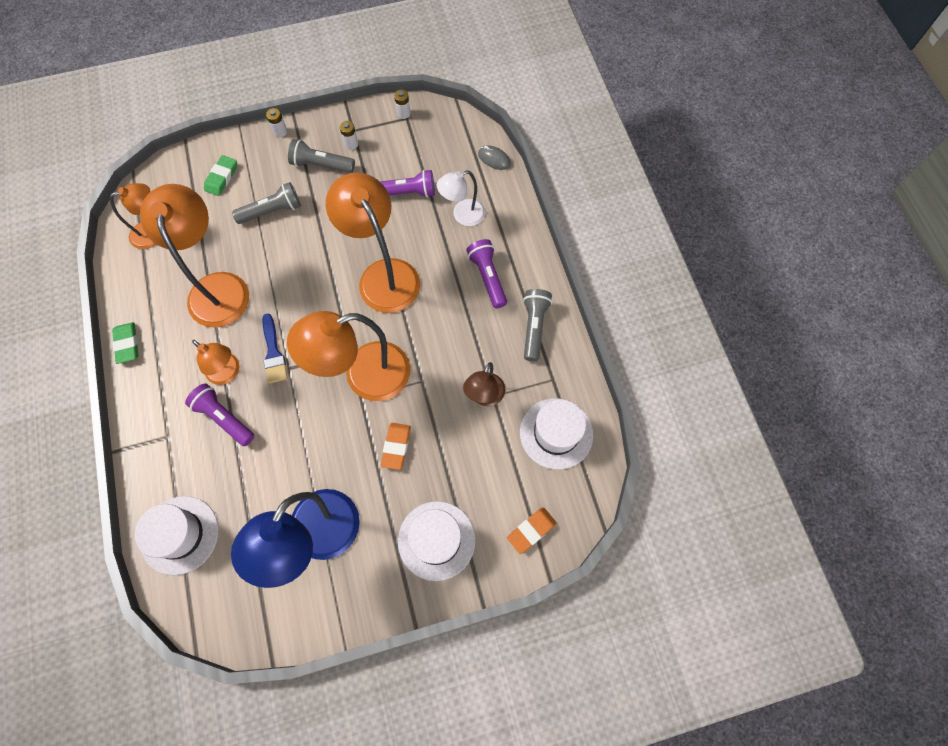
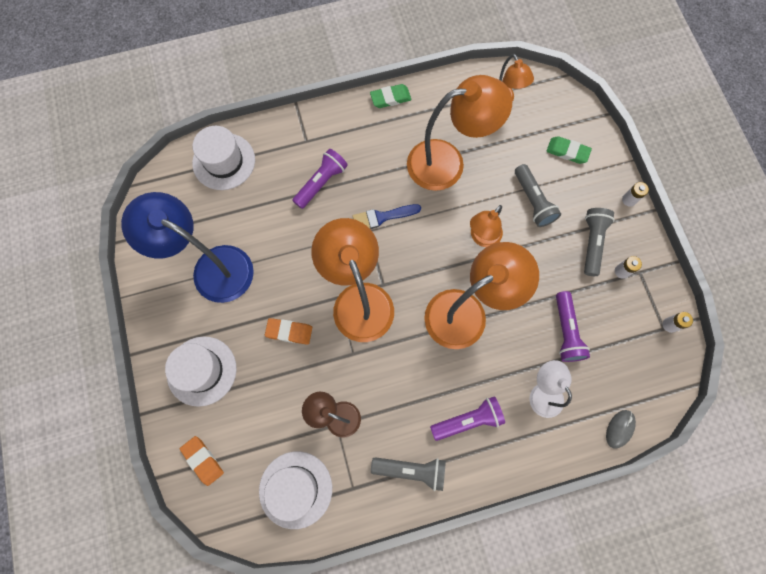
camera: 90 degrees right, 5 degrees up
(228, 373) = (363, 181): orange lamp -> orange lamp (482, 238)

